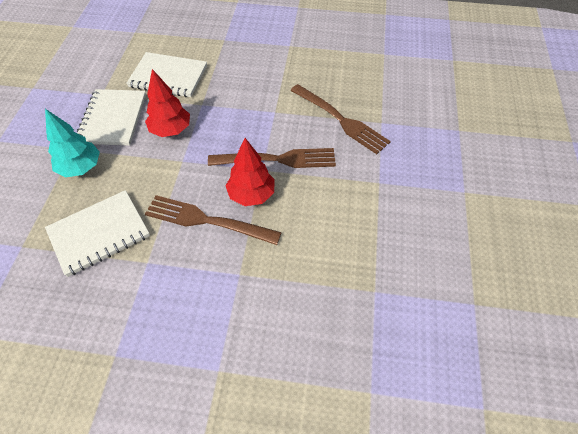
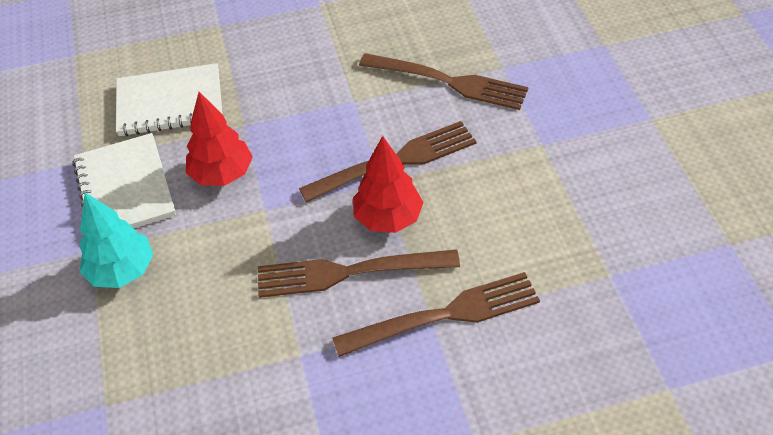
camera: 20 degrees left, 5 degrees down
(99, 233) = (209, 345): white notebook -> none
(249, 273) = (444, 315): none -> brown fork

